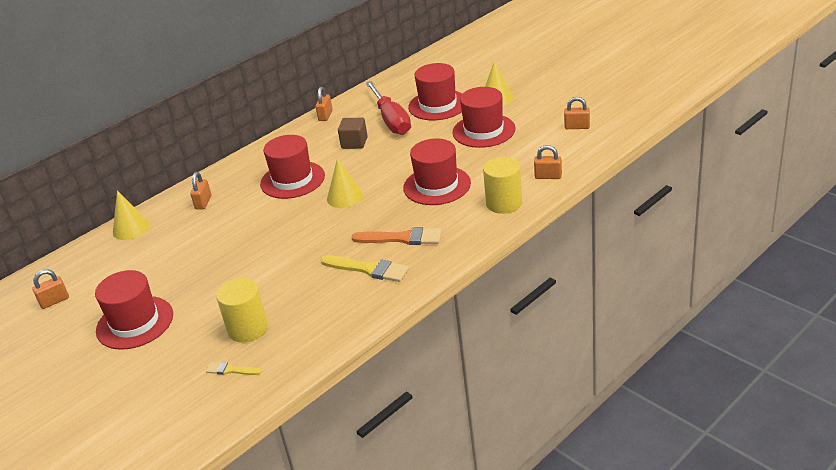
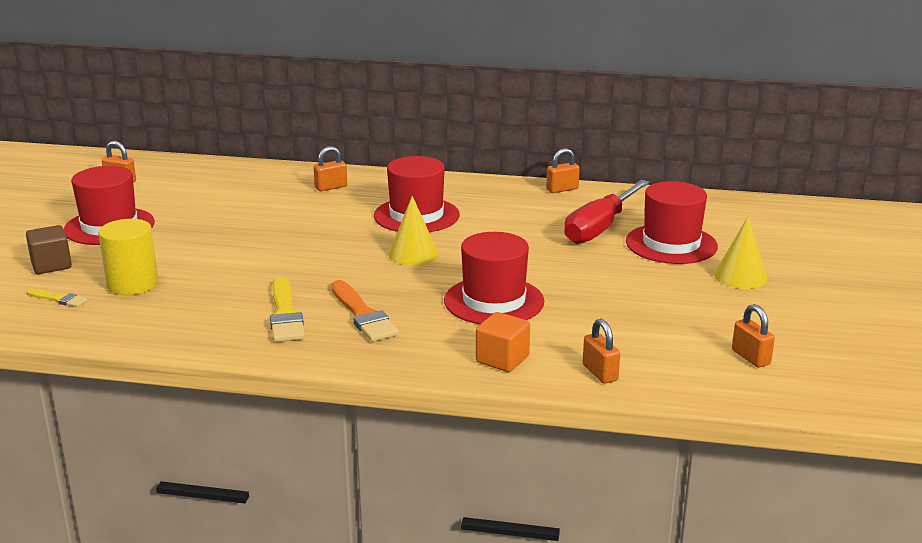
camera: 50 degrees right, 10 degrees down
(131, 228) = (257, 171): yellow cone -> none
(231, 370) = (59, 299): yellow brush -> yellow brush turned 135 degrees clockwise
(354, 143) = (526, 223): brown cube -> brown cube (51, 265)
(483, 131) = (652, 292): red hat -> none
(504, 203) = (502, 359): yellow cylinder -> orange cube

